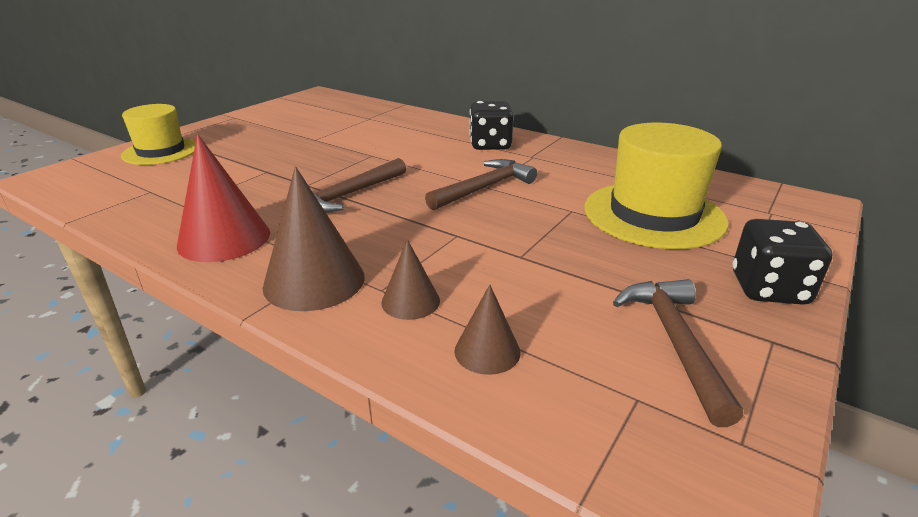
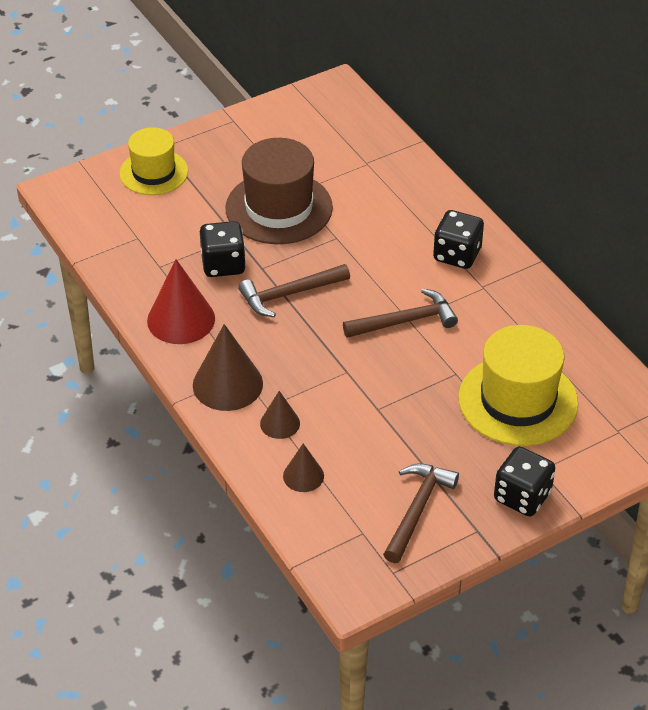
camera: 25 degrees right, 15 degrees up
(261, 190) = (223, 264): none -> black dice
(303, 149) = (279, 208): none -> brown hat

